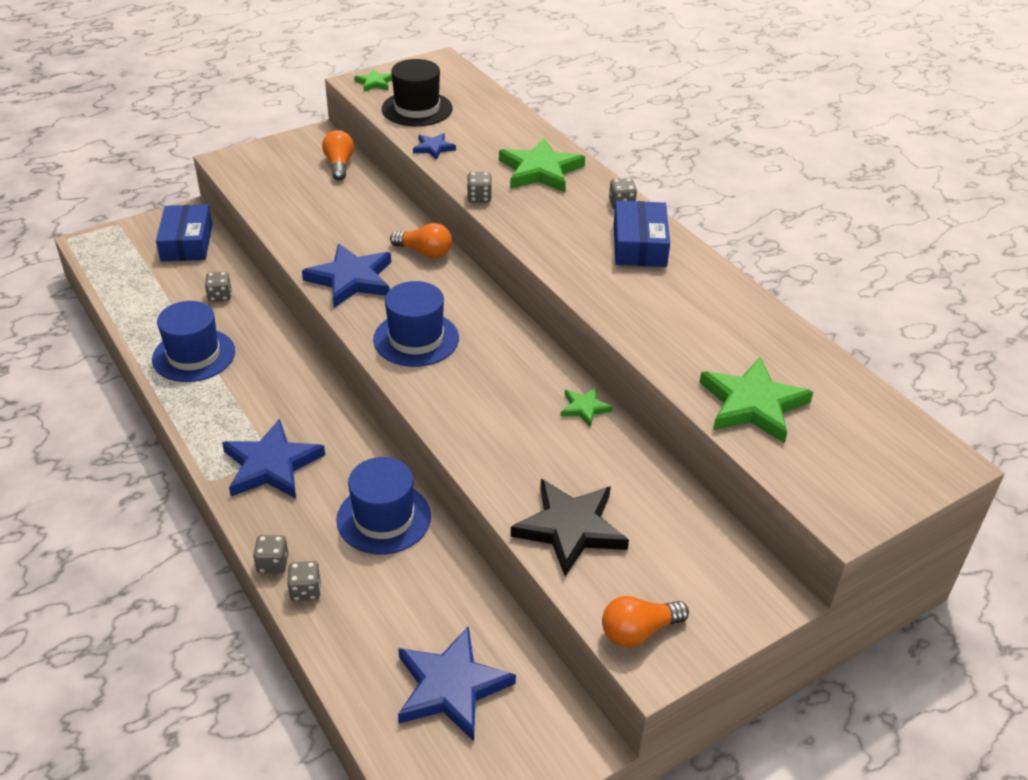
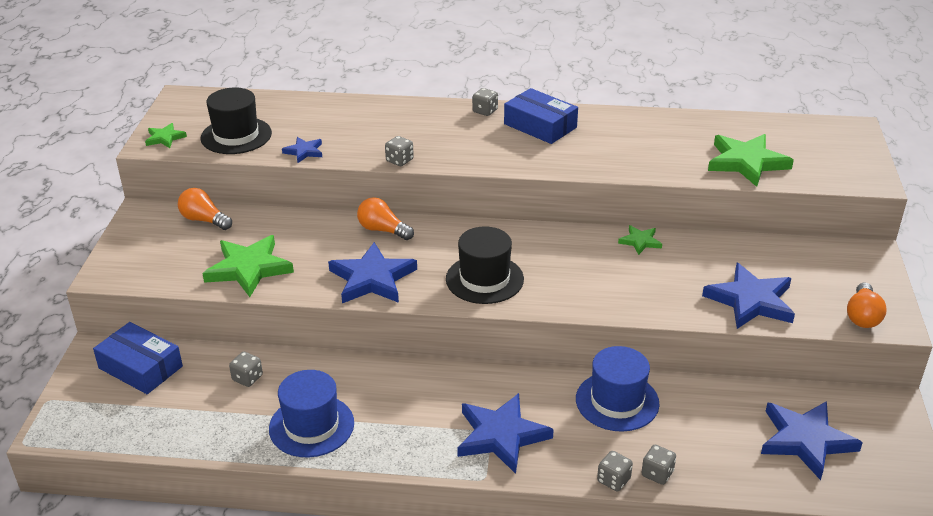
camera: 50 degrees left, 5 degrees down
(416, 339) = (484, 279): blue hat -> black hat
(424, 252) = (383, 230): orange light bulb -> orange light bulb turned 120 degrees counterclockwise
(540, 170) = (400, 122): green star -> green star (249, 268)
(570, 528) = (751, 301): black star -> blue star

